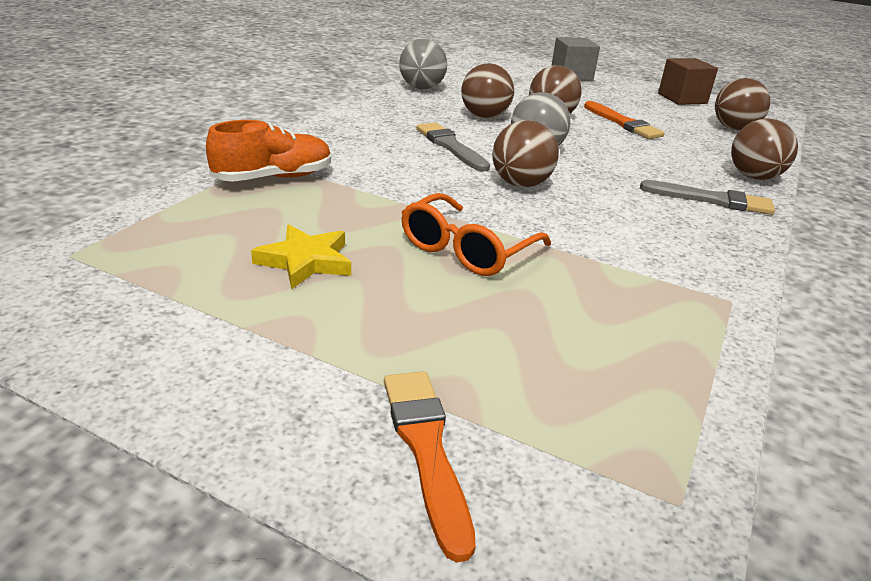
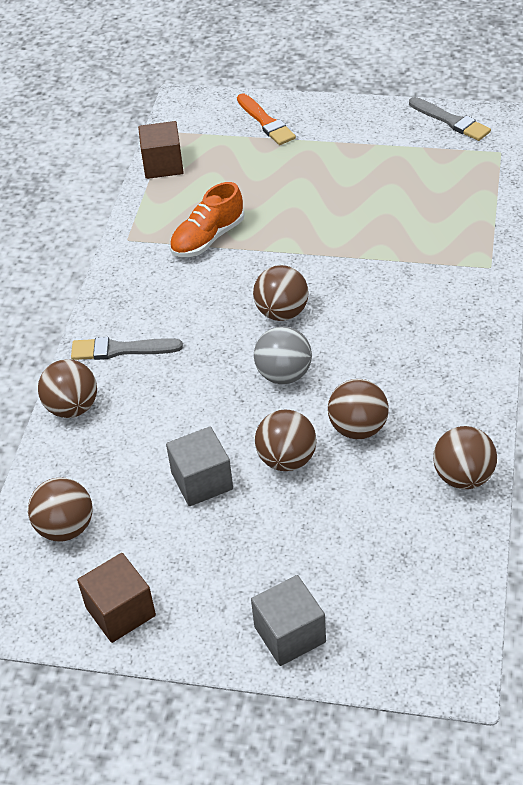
camera: 170 degrees right, 15 degrees up
(273, 178) = (463, 250): orange shoe -> orange shoe (207, 238)
(306, 261) = (379, 188): yellow star -> none
(421, 88) = (463, 477): grey ball -> brown ball
(450, 146) = (362, 349): grey brush -> grey brush (451, 121)
(467, 249) = (293, 227): orange glasses -> none
(623, 123) = (202, 481): orange brush -> grey cube
(683, 413) = (163, 165): none -> brown cube

